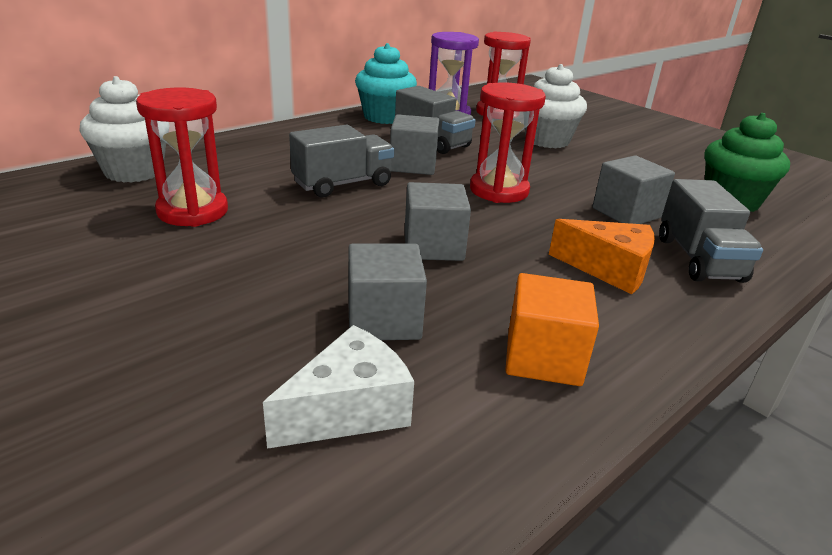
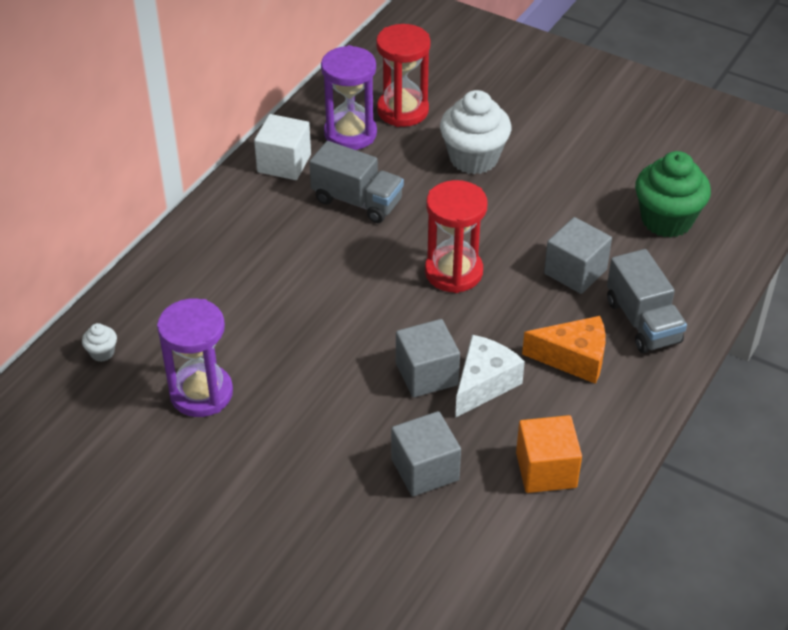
camera: 15 degrees left, 15 degrees up
(134, 171) = (102, 353): white cupcake -> white cupcake, size x0.43
(193, 211) = (201, 393): red hourglass -> purple hourglass
(343, 184) = (307, 308): grey truck -> none
(349, 409) = (439, 552): white cheese -> white cheese (484, 384)
(384, 117) = (284, 163): turquoise cupcake -> white cube
(413, 165) = (357, 254): grey cube -> none

